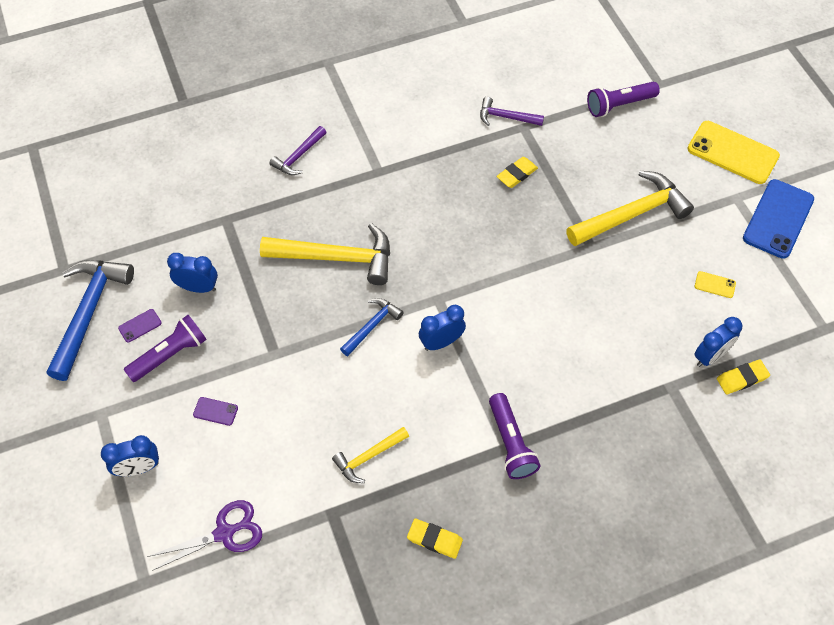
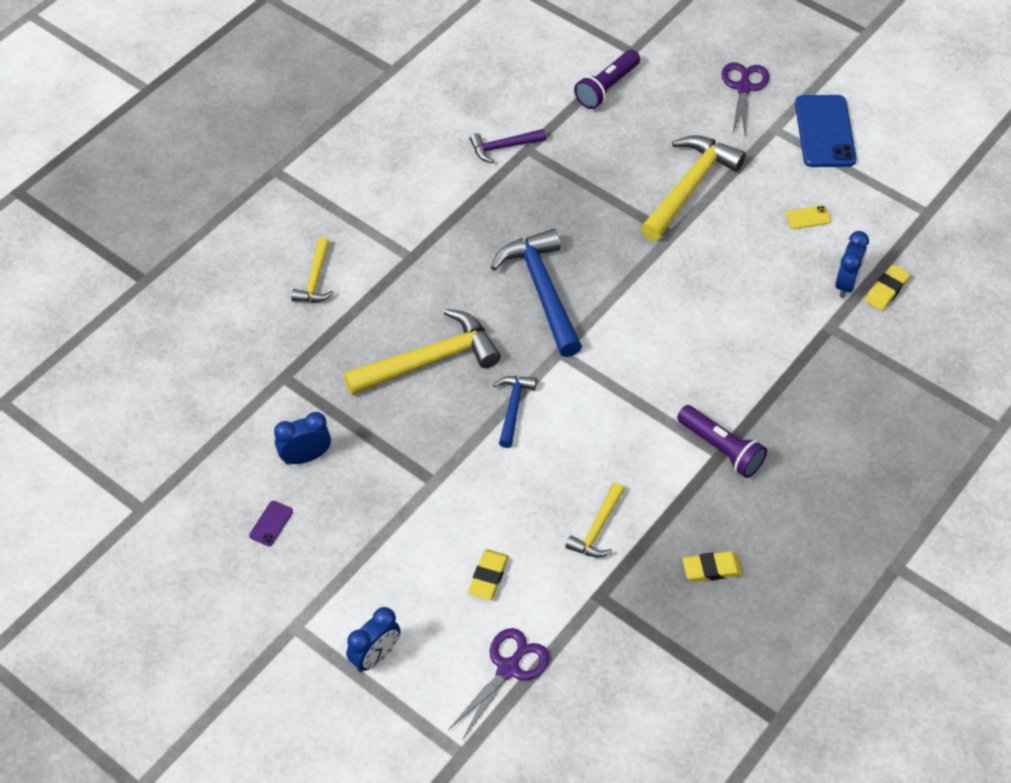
camera: 30 degrees left, 5 degrees down
(89, 313) = (205, 538): blue hammer -> blue hammer (542, 291)
(170, 355) = (325, 535): purple flashlight -> none
(215, 411) = (414, 564): purple phone -> none
(298, 156) = (315, 279): purple hammer -> yellow hammer
(441, 342) = (592, 390): blue clock -> none
(517, 174) = (553, 198): yellow eraser -> yellow eraser (488, 576)
(732, 153) = (744, 88): yellow phone -> purple scissors

